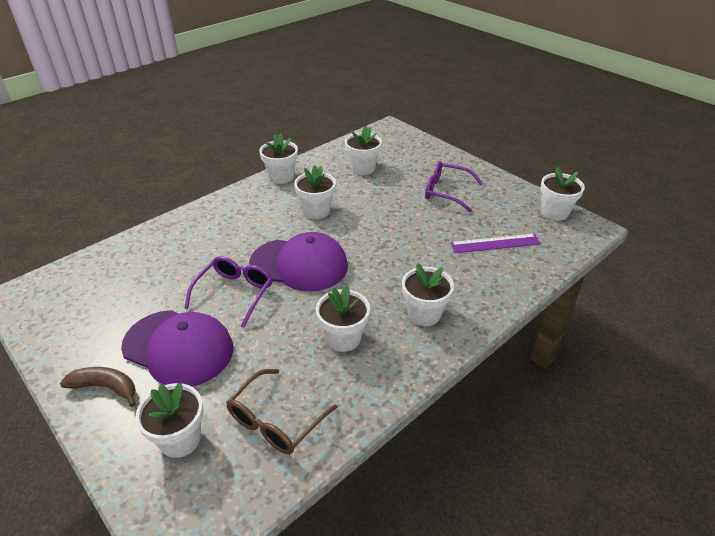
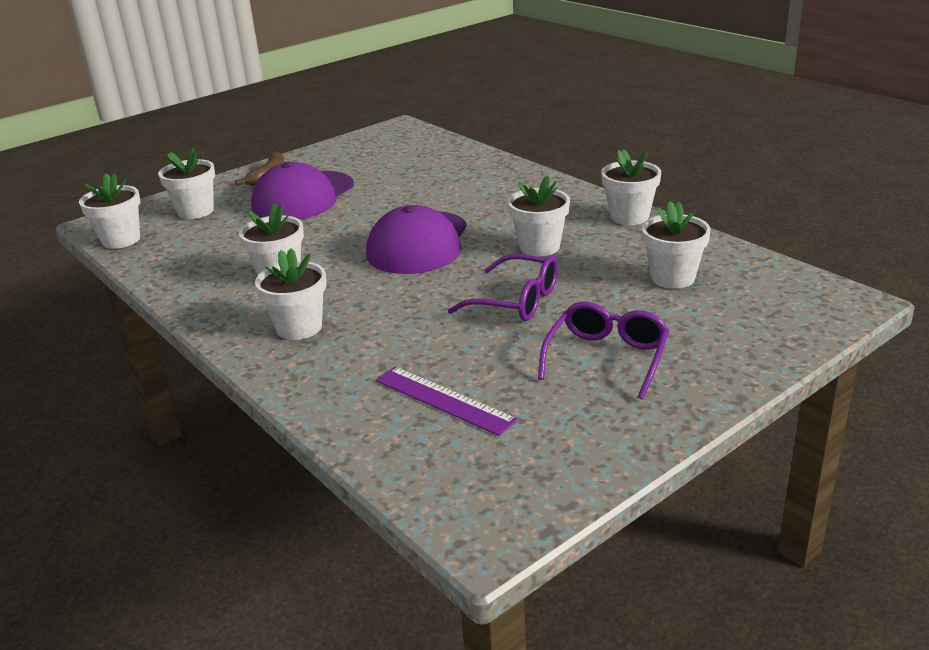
camera: 95 degrees right, 10 degrees down
(234, 294) = (374, 212): purple glasses -> purple glasses (515, 301)
(276, 420) = (189, 248): brown glasses -> none
(495, 243) = (444, 400): purple ruler -> purple ruler turned 45 degrees counterclockwise
(554, 212) = (543, 488): white flower pot -> white flower pot (121, 240)

